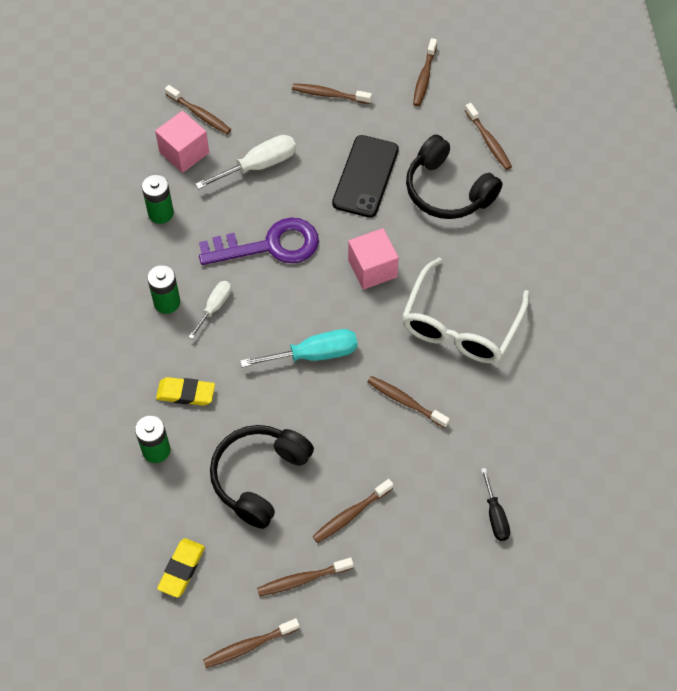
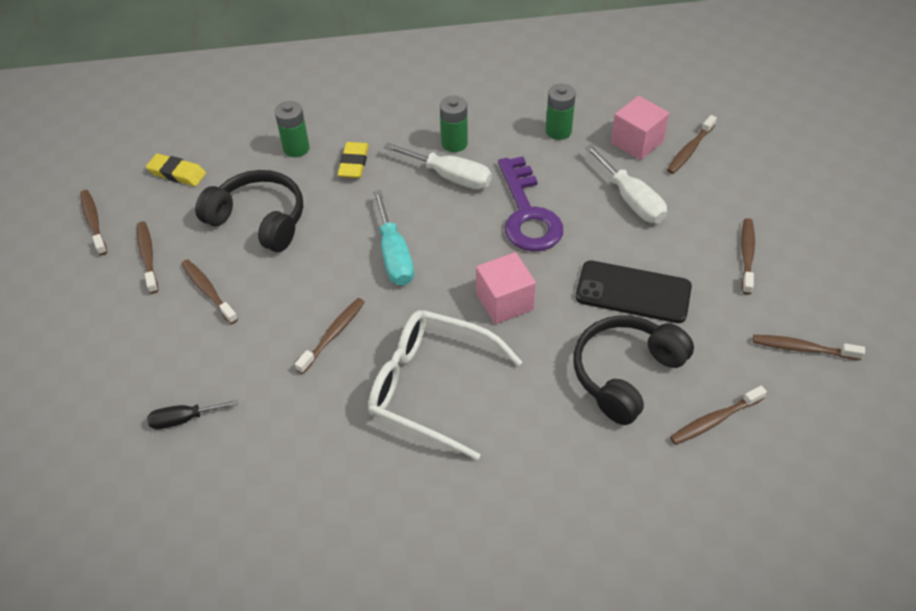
camera: 90 degrees right, 10 degrees down
(214, 307) = (450, 177): white screwdriver -> white screwdriver, size x1.62

